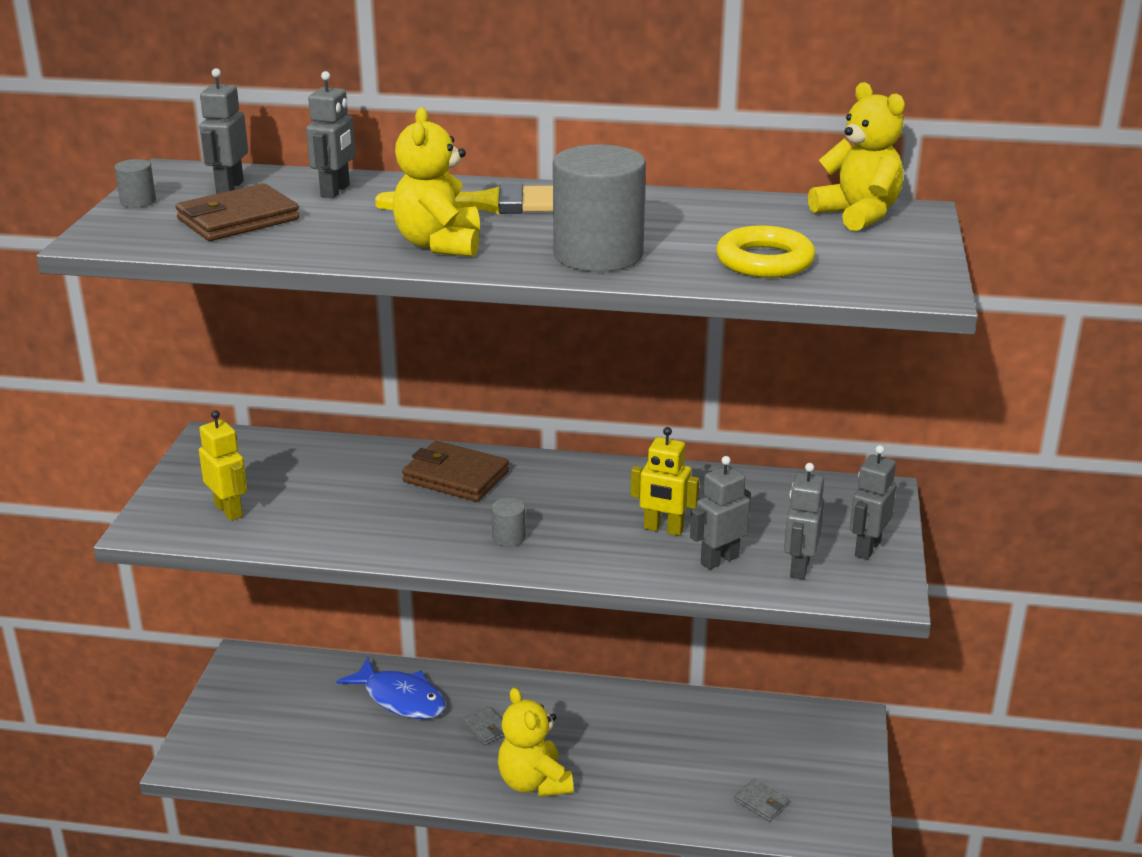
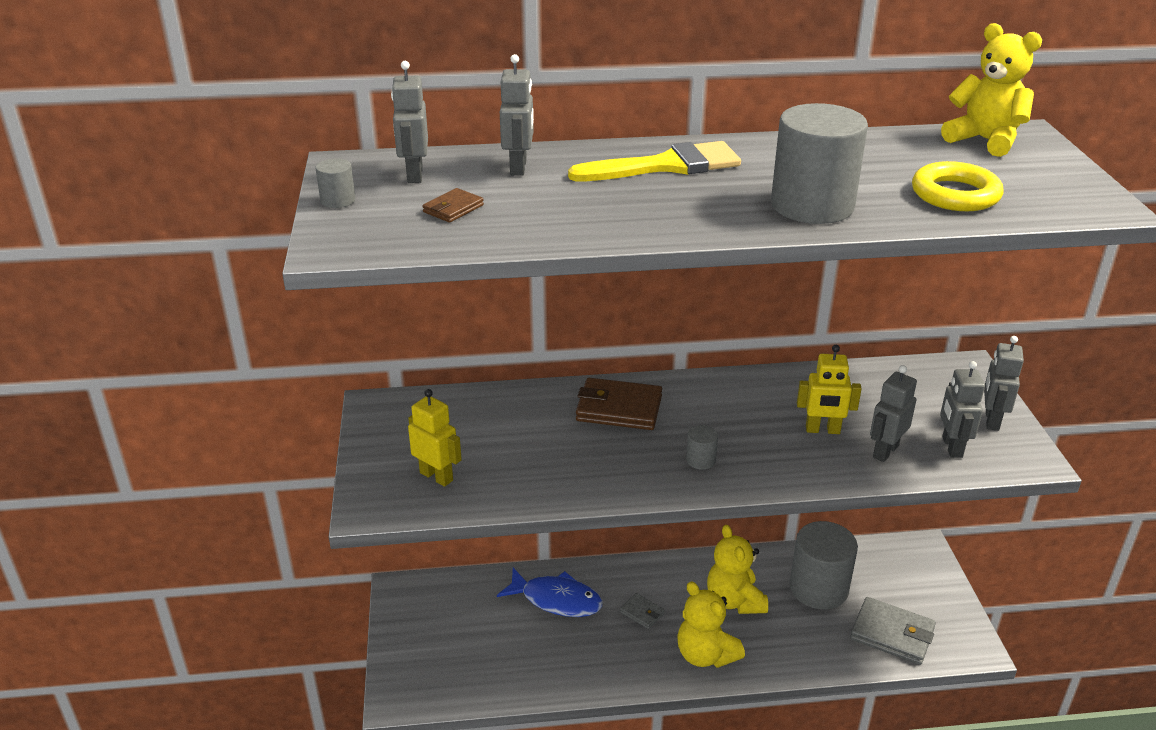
camera: 15 degrees left, 5 degrees up
(238, 219) = (453, 209): brown wallet -> brown wallet, size x0.52
(439, 244) = (664, 213): yellow teddy bear -> yellow teddy bear (734, 601)
(701, 740) = (818, 588): none -> grey cylinder
(761, 802) = (892, 634): grey wallet -> grey wallet, size x1.94

